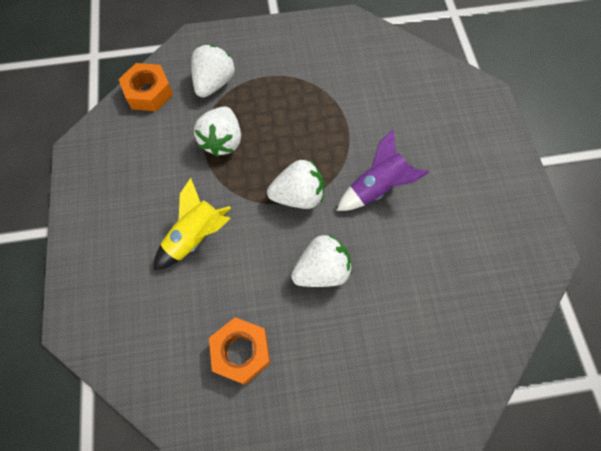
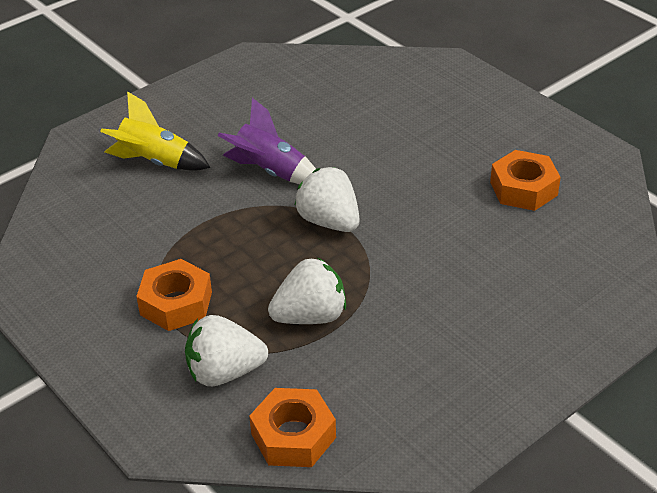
camera: 120 degrees left, 25 degrees down
(195, 237) = (450, 275): yellow rocket -> yellow rocket (155, 162)
(283, 83) = (176, 303): none -> orange nut
(322, 270) = (396, 172): white strawberry -> none

